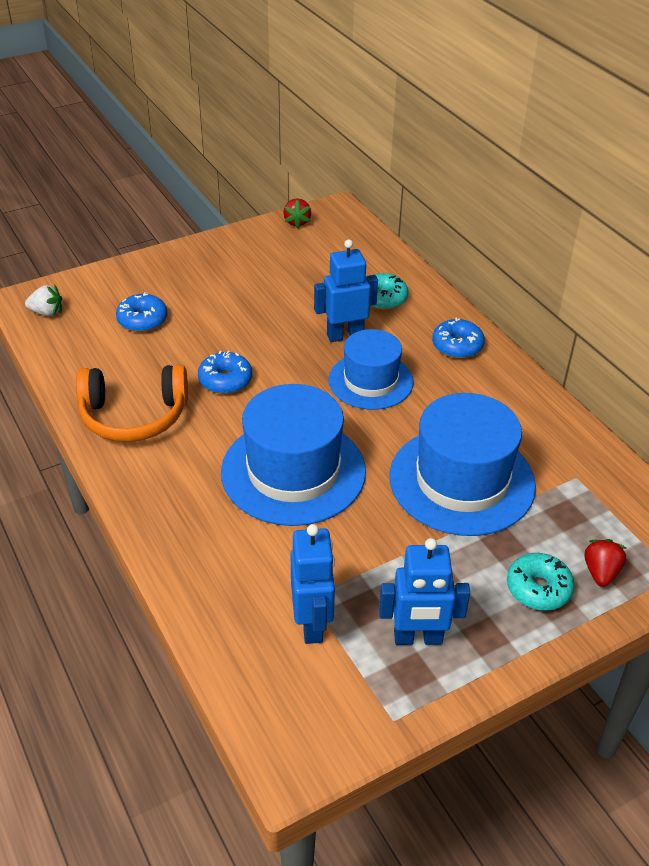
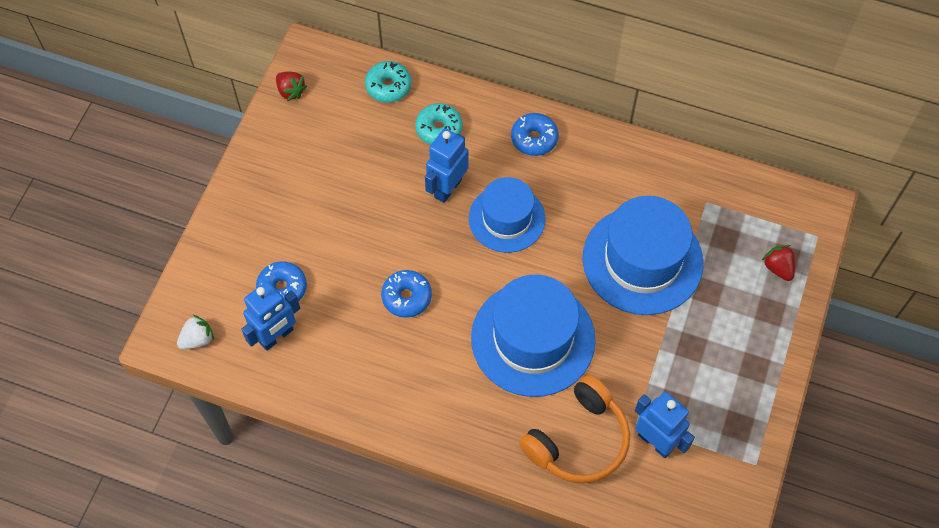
camera: 40 degrees left, 20 degrees up
(134, 416) = (377, 380): orange headphones -> orange headphones (579, 440)
(418, 638) = (721, 400): blue robot -> blue robot (276, 336)
(538, 588) = (755, 309): turquoise donut -> turquoise donut (388, 86)

